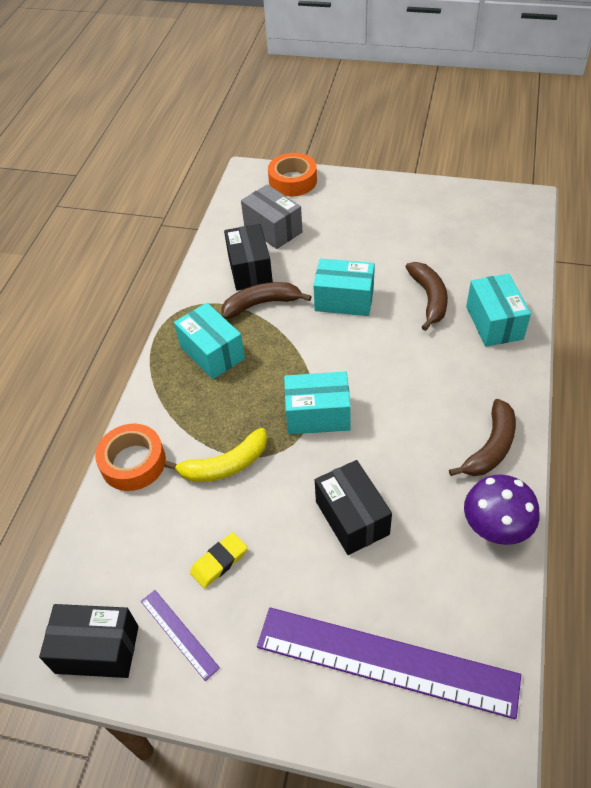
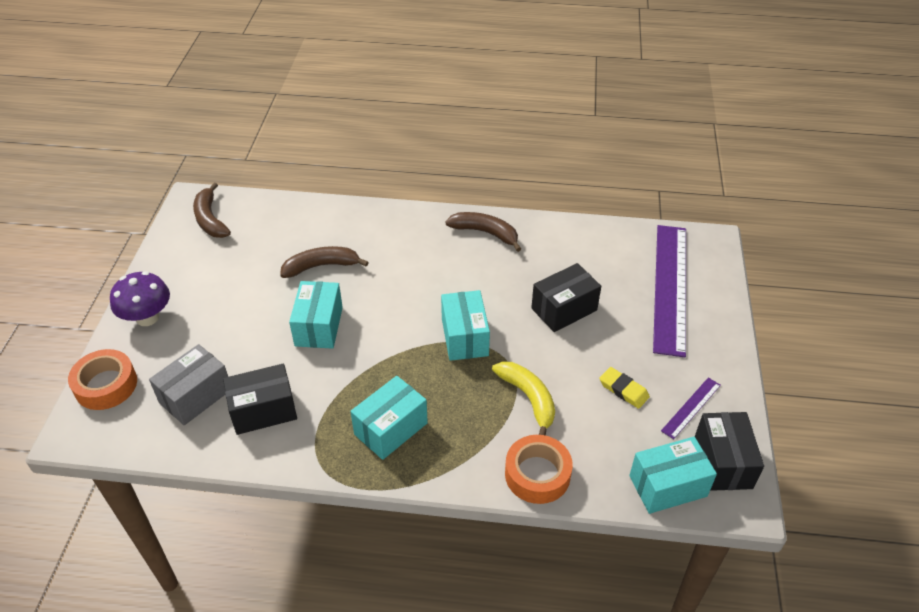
camera: 100 degrees left, 5 degrees down
(262, 304) = (320, 393): brown banana -> brown banana (210, 219)
(494, 323) = (354, 227): turquoise box -> turquoise box (668, 486)
(495, 527) = (555, 233): purple mushroom -> purple mushroom (147, 317)

